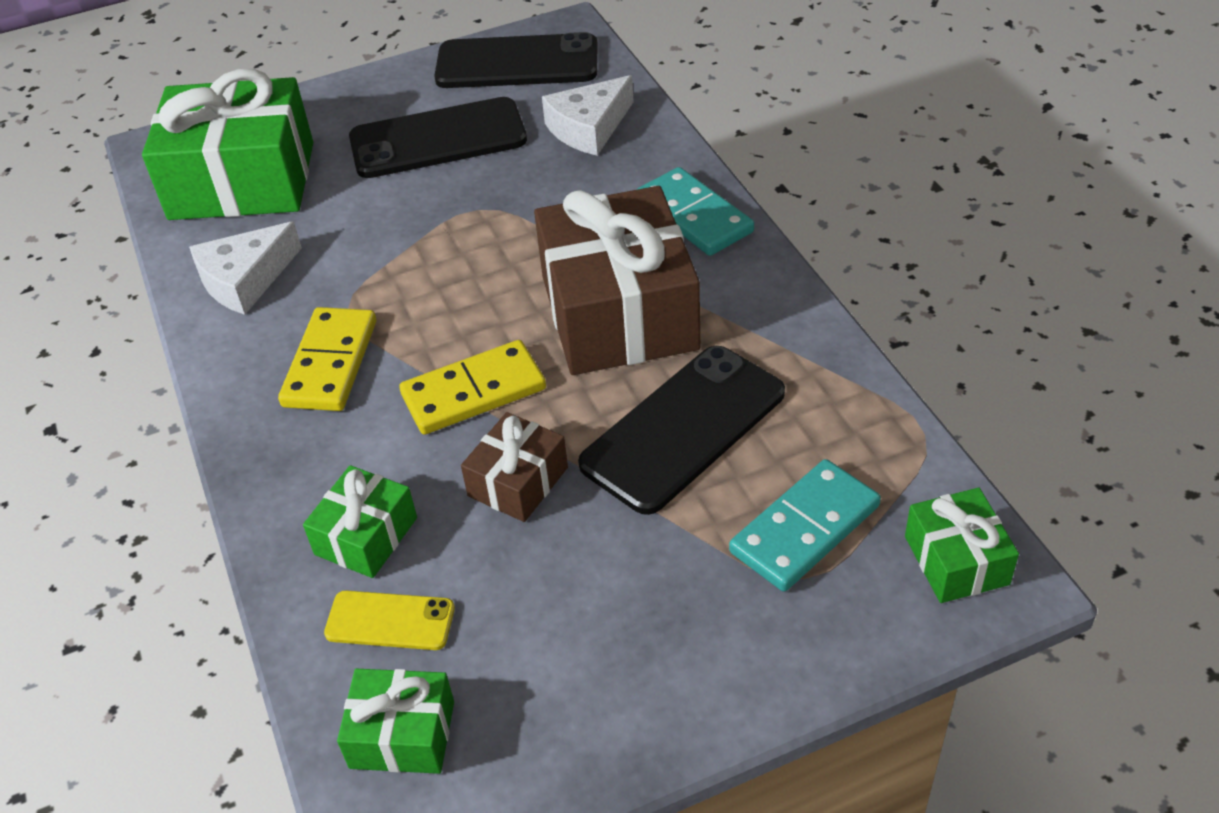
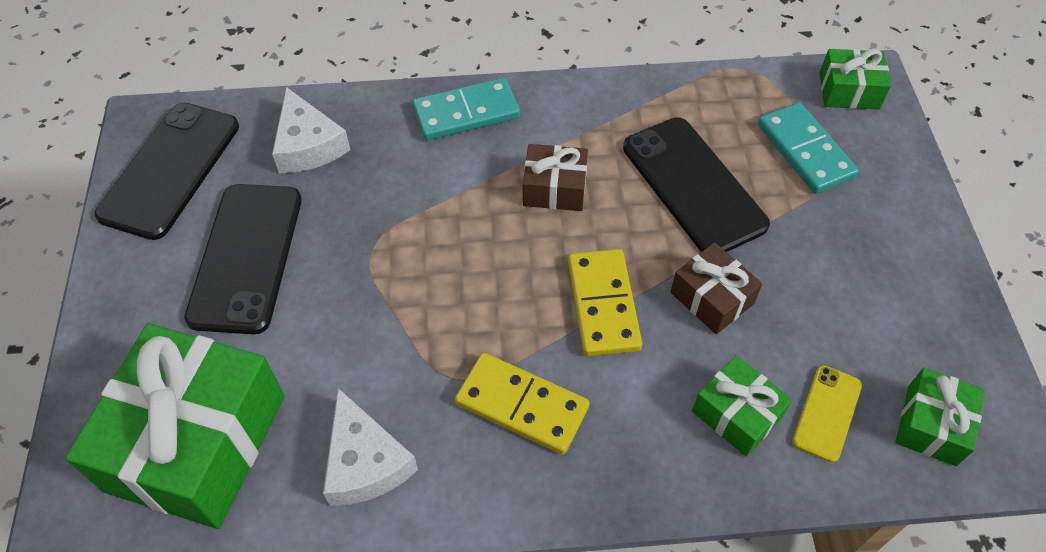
camera: 75 degrees left, 10 degrees up
(619, 312) = (554, 188): brown gift -> brown gift, size x0.48

